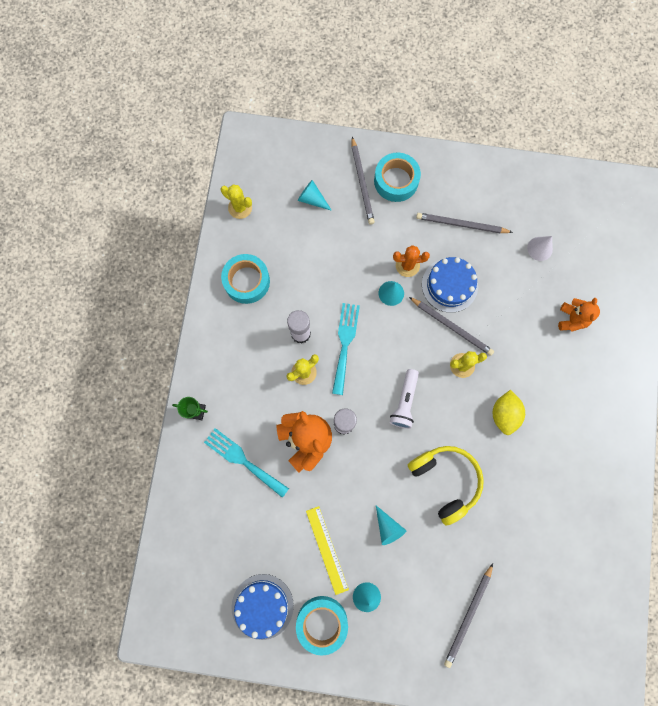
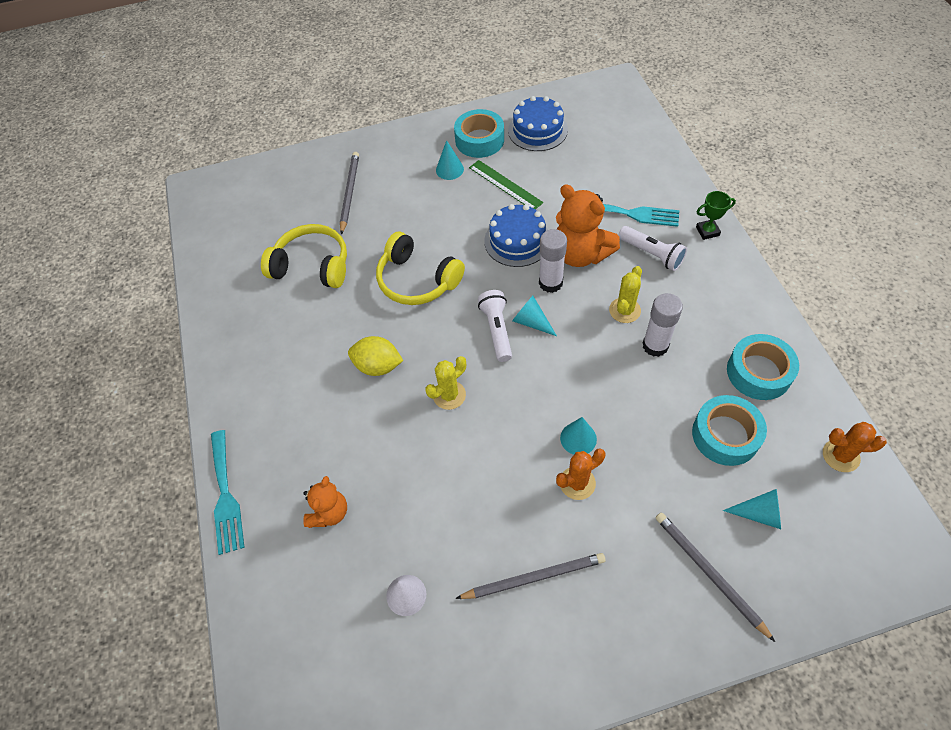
camera: 160 degrees right, 20 degrees down
(240, 208) = (840, 456): yellow cactus -> orange cactus
(252, 412) = (651, 254): none -> white flashlight
(327, 549) = (505, 185): yellow ruler -> green ruler
(345, 343) = (598, 358): turquoise fork -> turquoise fork (225, 496)
(388, 527) = (456, 222): turquoise cone -> turquoise cone (531, 322)
(396, 181) = (663, 601): turquoise tape -> turquoise tape (725, 435)
(449, 285) = (509, 483): blue cake -> blue cake (517, 240)
(451, 326) = (482, 433): grey pencil -> none
(504, 414) = (378, 366): yellow lemon -> yellow lemon turned 60 degrees counterclockwise
(526, 541) = (312, 265): none -> yellow headphones
(571, 319) = (329, 512): orange teddy bear -> orange teddy bear turned 150 degrees counterclockwise

